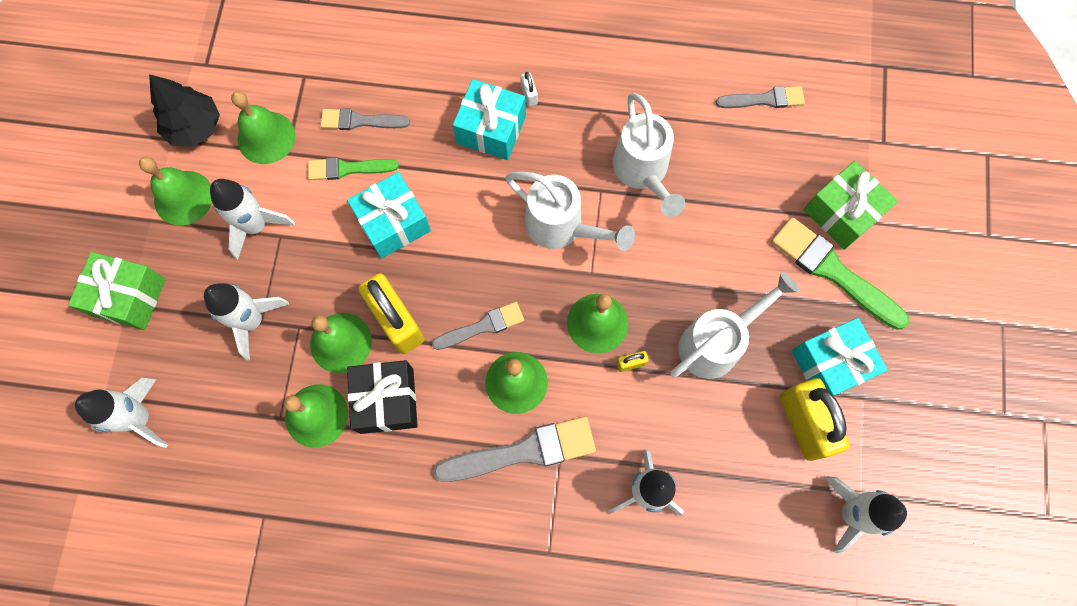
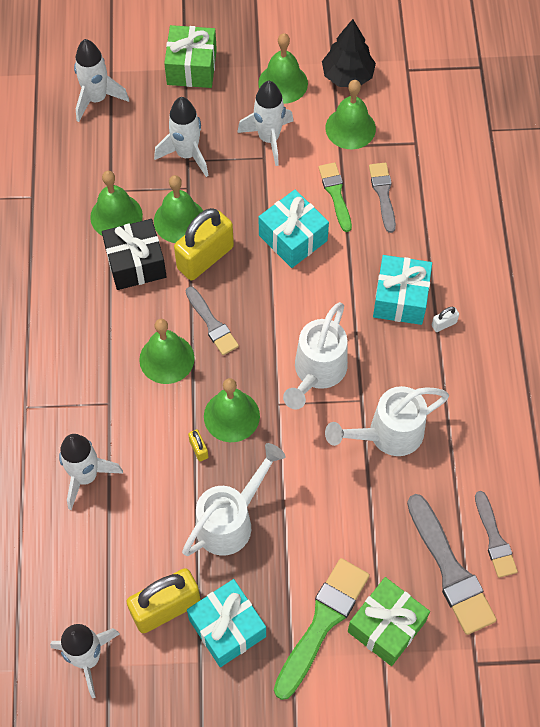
camera: 80 degrees right, 10 degrees down
(522, 451) = (107, 373): grey brush -> grey brush (450, 569)
(716, 343) = (230, 521): white watering can -> white watering can turned 90 degrees counterclockwise

